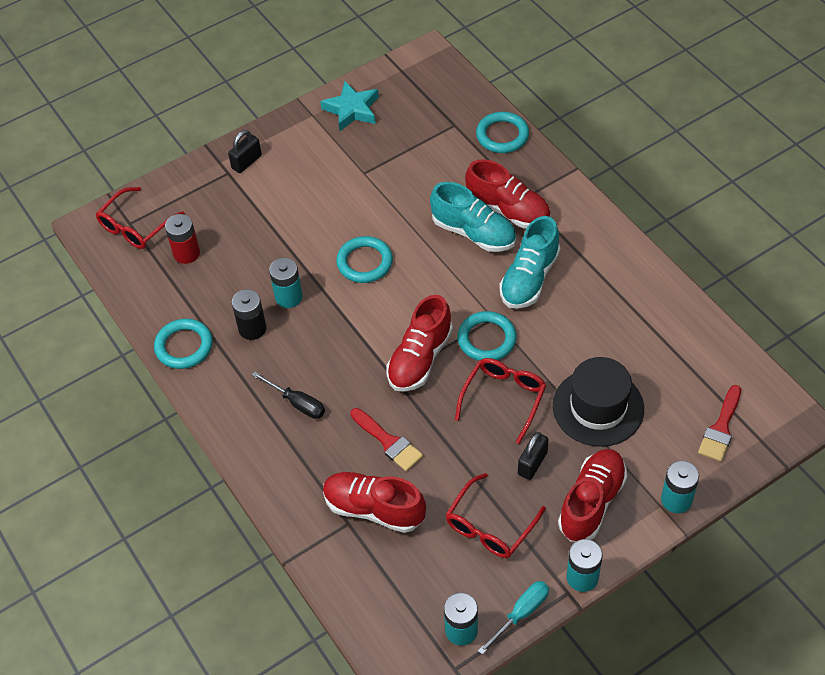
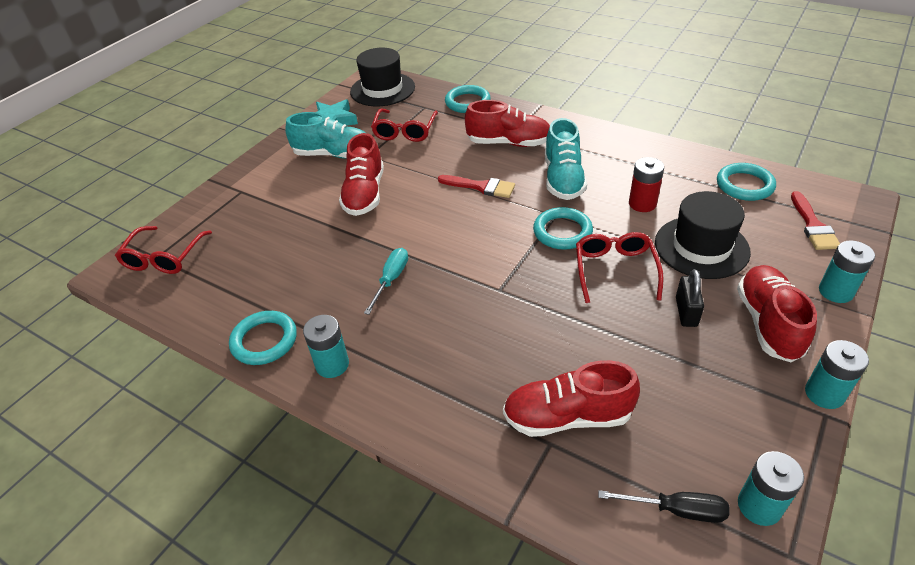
camera: 25 degrees left, 10 degrees down
(186, 253) = (229, 262): red battery -> red battery (642, 204)
(246, 162) = (255, 179): black padlock -> none
(252, 328) = (331, 300): black battery -> none
(288, 297) = (353, 262): turquoise battery -> turquoise battery (332, 365)
(297, 403) = (417, 347): black screwdriver -> black screwdriver (676, 510)
(364, 262) = (410, 214): turquoise ring -> turquoise ring (744, 185)
(388, 442) = (535, 347): red brush -> red brush (481, 187)
(420, 358) = (514, 266): red shoe -> red shoe (364, 194)
(426, 81) = (382, 89): none -> black hat
(473, 233) = (492, 165): turquoise shoe -> turquoise shoe (334, 154)
(490, 526) = (696, 384): red glasses -> red glasses (405, 131)
(521, 614) = (802, 458): turquoise screwdriver -> turquoise screwdriver (391, 280)

